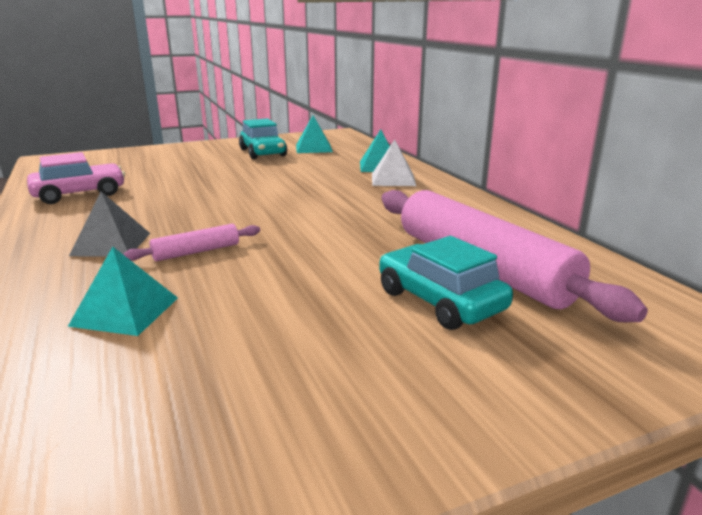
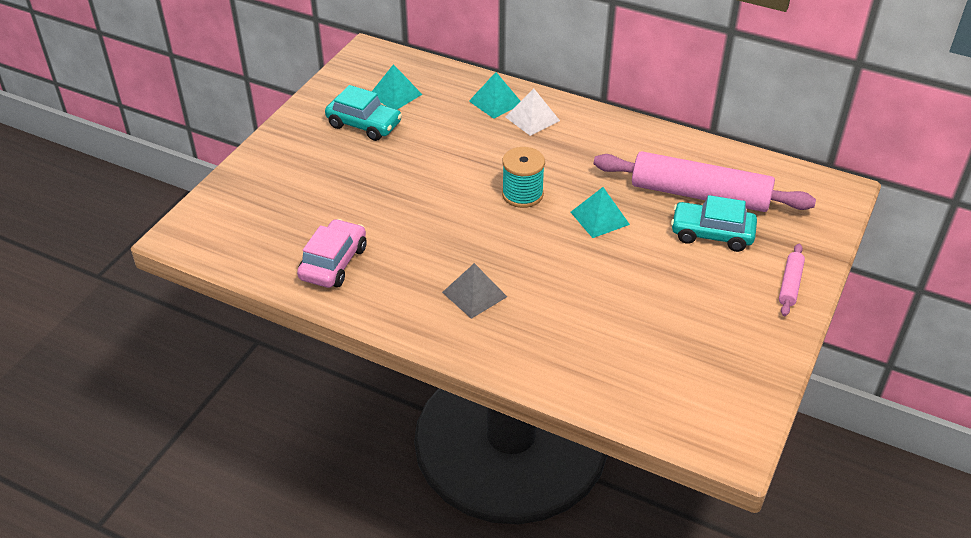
camera: 40 degrees left, 20 degrees up
(125, 311) = (585, 330): turquoise pyramid -> turquoise pyramid (599, 218)
(196, 252) = (538, 270): pink rolling pin -> pink rolling pin (790, 284)
(293, 208) = (522, 194): none -> turquoise spool

